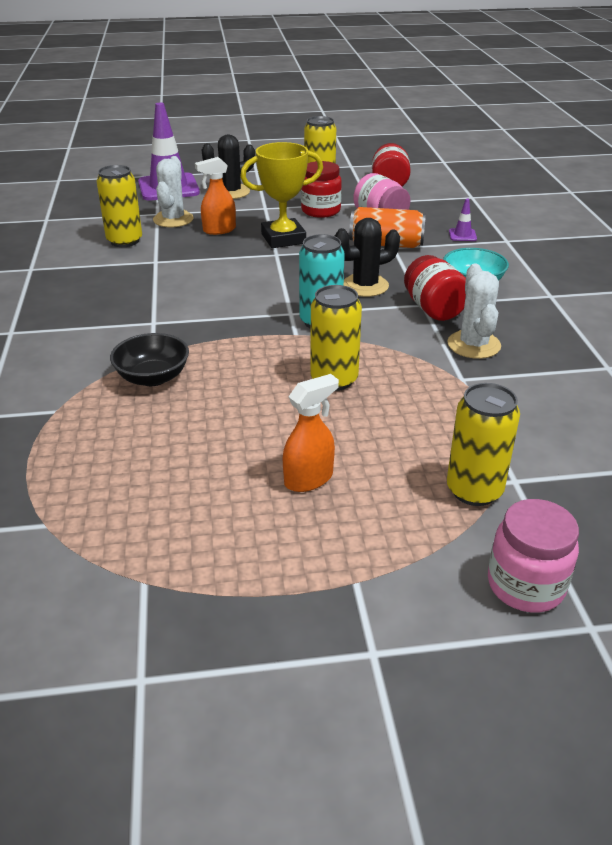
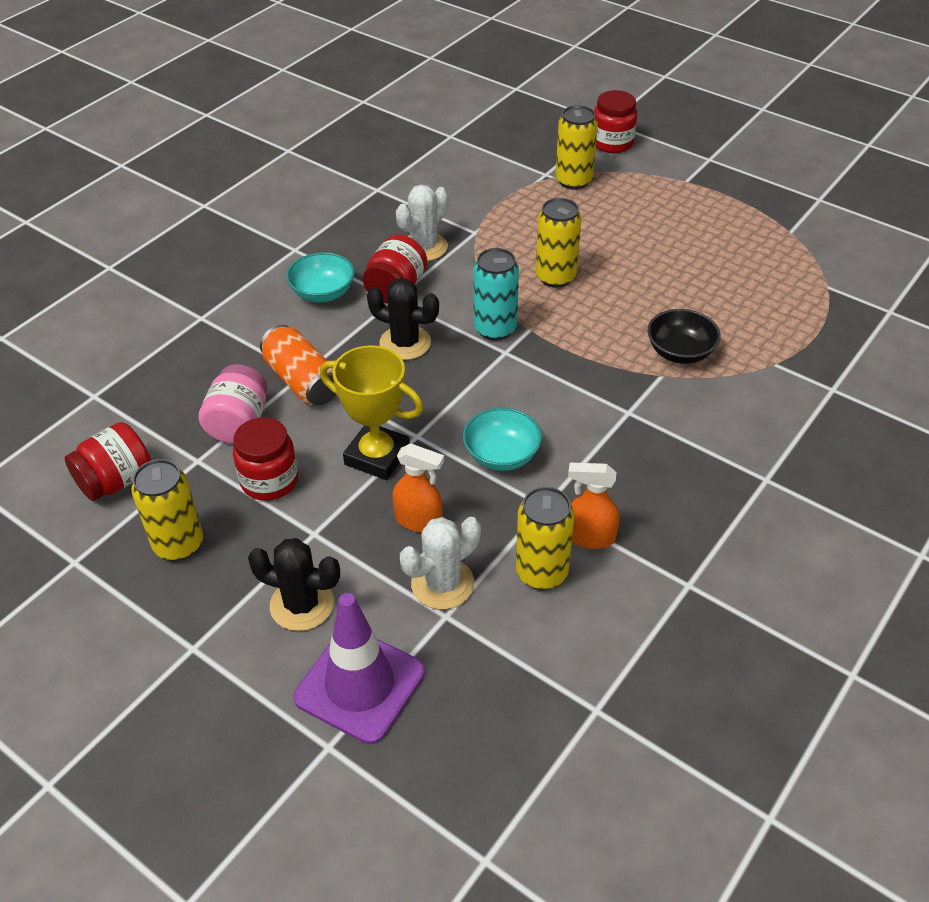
camera: 135 degrees left, 10 degrees up
(211, 268) = (501, 455): none -> turquoise bowl
(309, 479) = (652, 230): orange spray bottle -> orange spray bottle (589, 537)
(462, 235) = (219, 348): purple traffic cone -> none
(525, 585) = (612, 143): pink jar -> red jar

